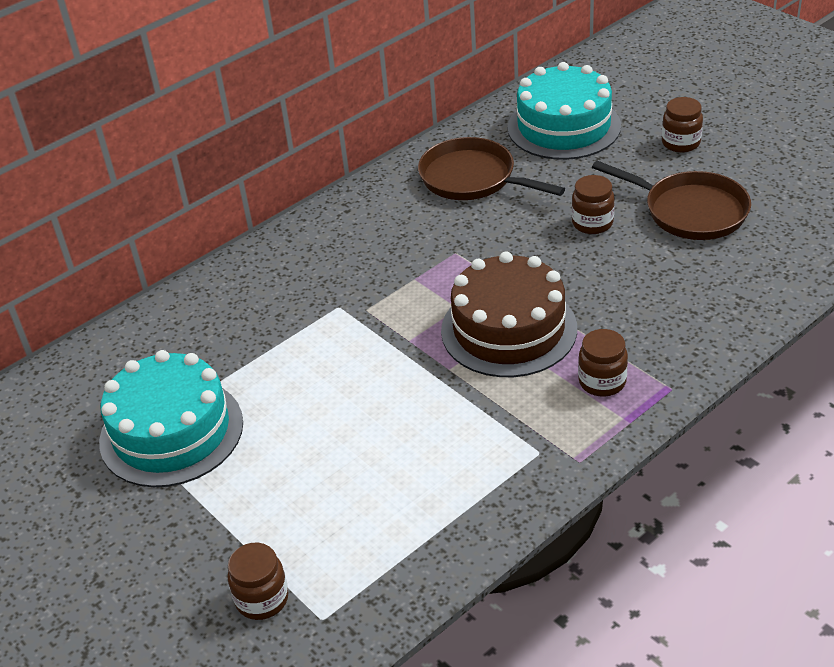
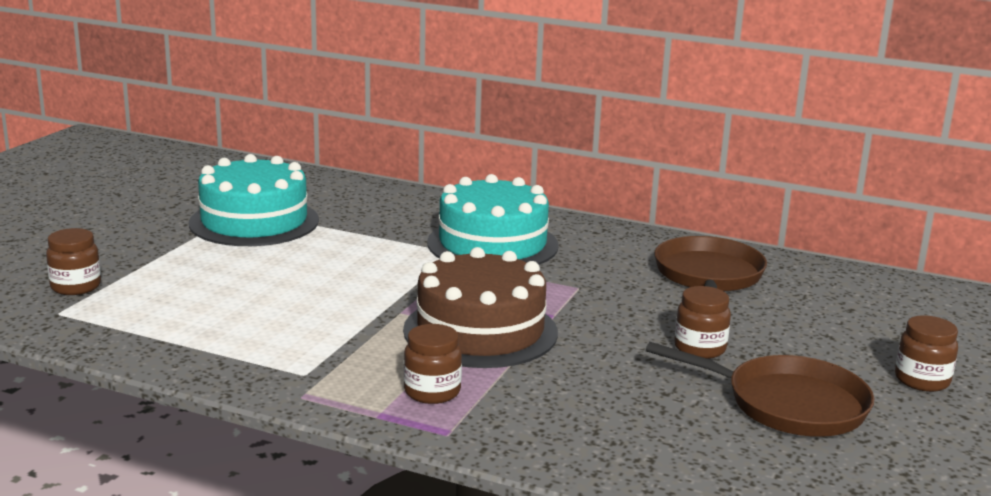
camera: 60 degrees right, 20 degrees down
(564, 127) = (861, 307): turquoise cake -> turquoise cake (492, 244)
(690, 211) = (788, 404): brown pan -> brown pan turned 75 degrees counterclockwise

